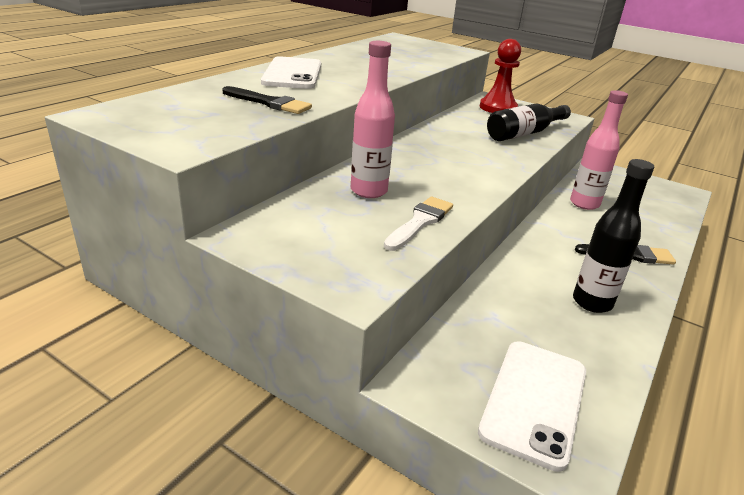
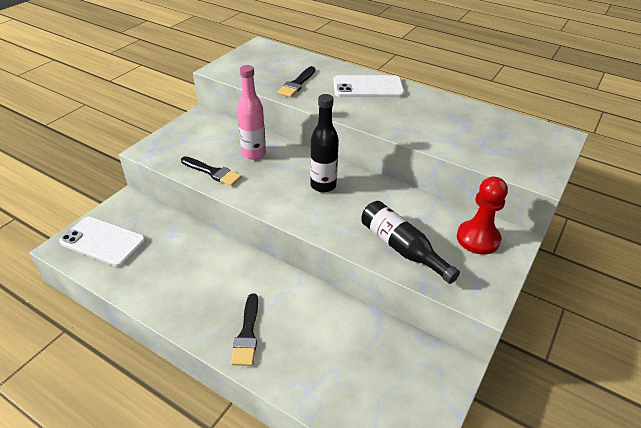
camera: 90 degrees right, 10 degrees up
(420, 222) = (213, 172): white brush -> black brush
(584, 204) = (344, 325): pink bottle -> none
(592, 302) = (182, 288): black bottle -> black bottle (323, 185)

